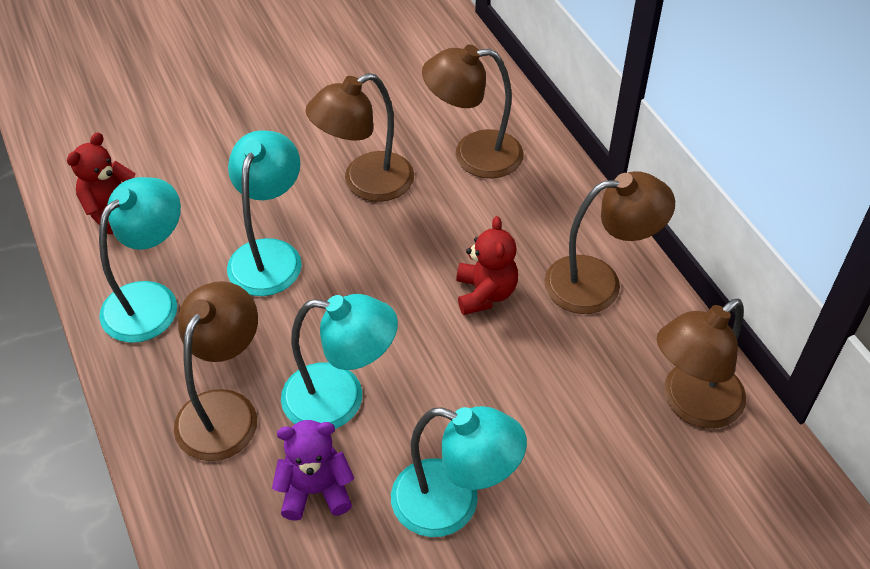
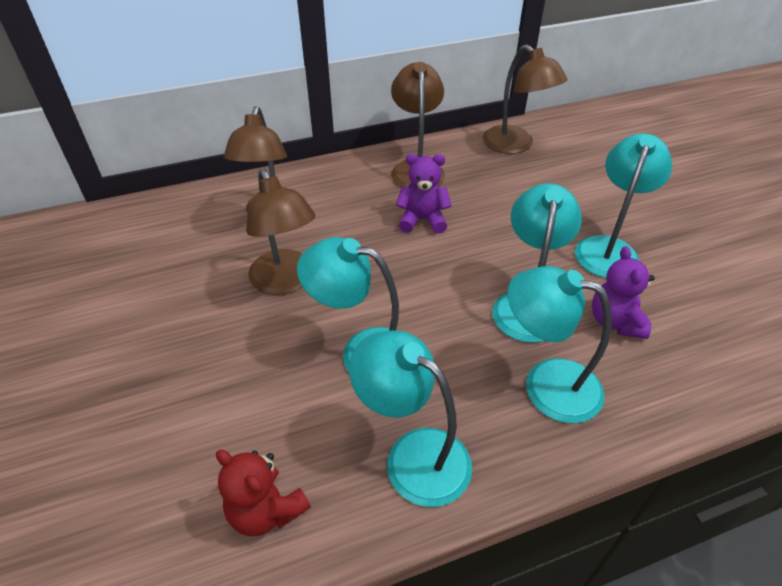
camera: 85 degrees left, 5 degrees down
(224, 410) = (546, 384): brown lamp -> turquoise lamp
(485, 293) = (422, 220): red teddy bear -> purple teddy bear

